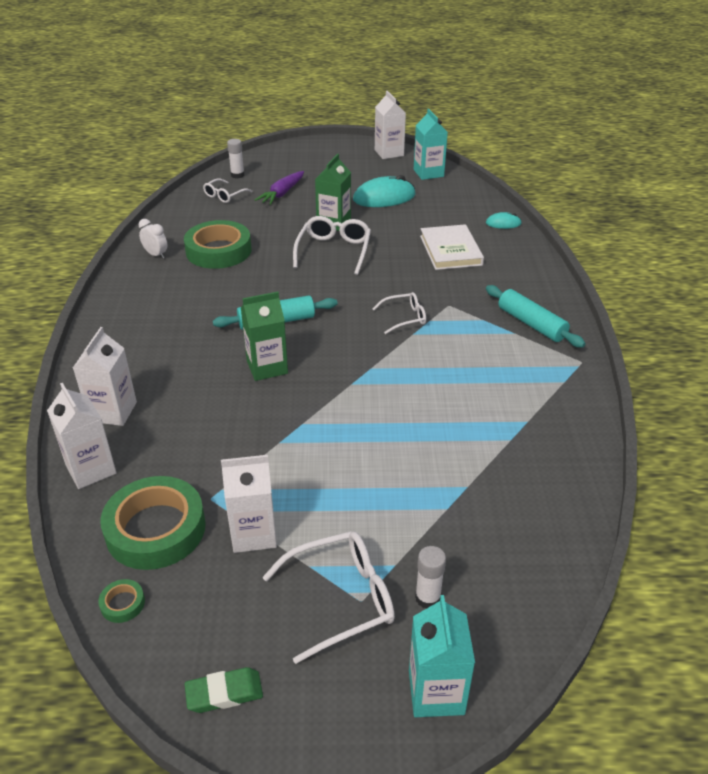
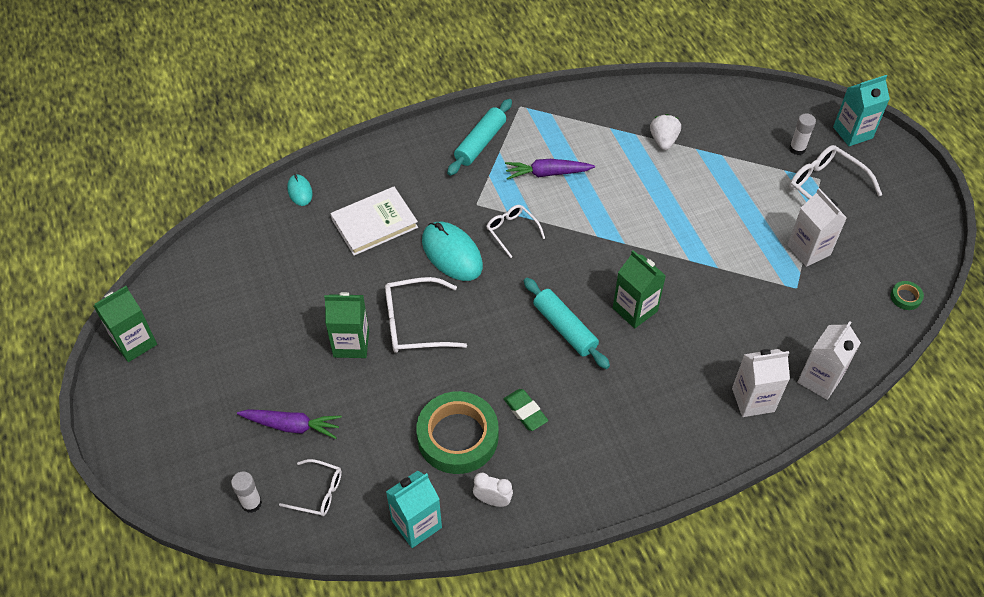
camera: 110 degrees left, 15 degrees up
(156, 255) = (492, 500): white clock -> white clock turned 90 degrees clockwise
(156, 529) = (842, 308): green tape -> none
(224, 693) = (919, 221): green eraser -> green eraser (525, 411)
(384, 197) = (270, 312): turquoise mouse -> turquoise mouse (452, 253)
(389, 153) = (134, 342): white carton -> green carton
(428, 173) = (189, 284): turquoise carton -> turquoise carton (416, 524)
(471, 356) = (547, 173): none -> purple carrot
(490, 461) = (663, 140): none -> white strawberry

